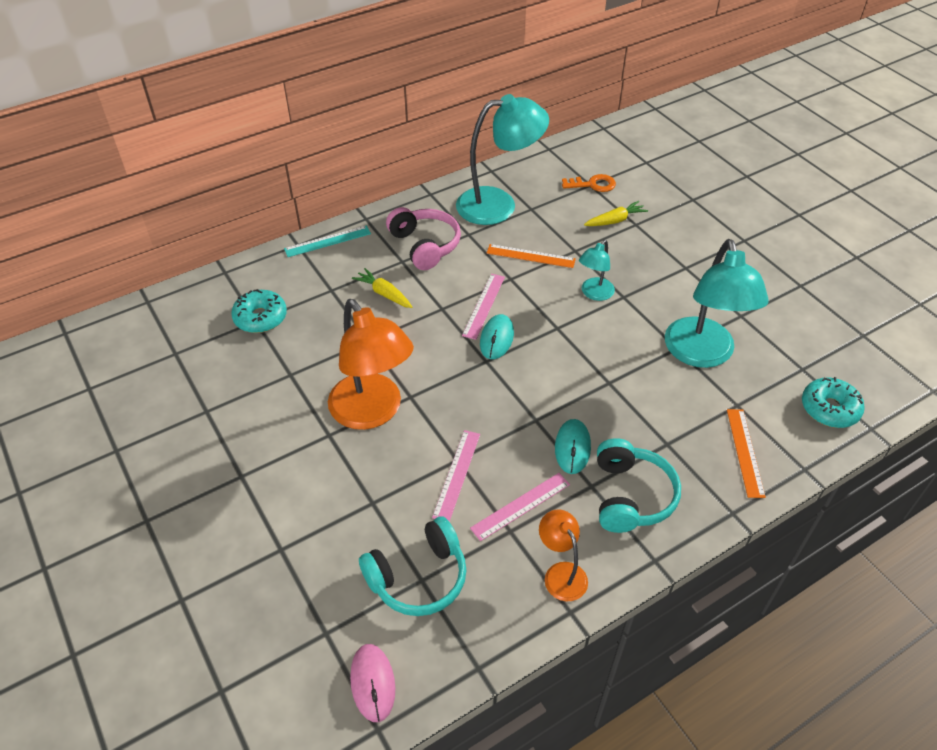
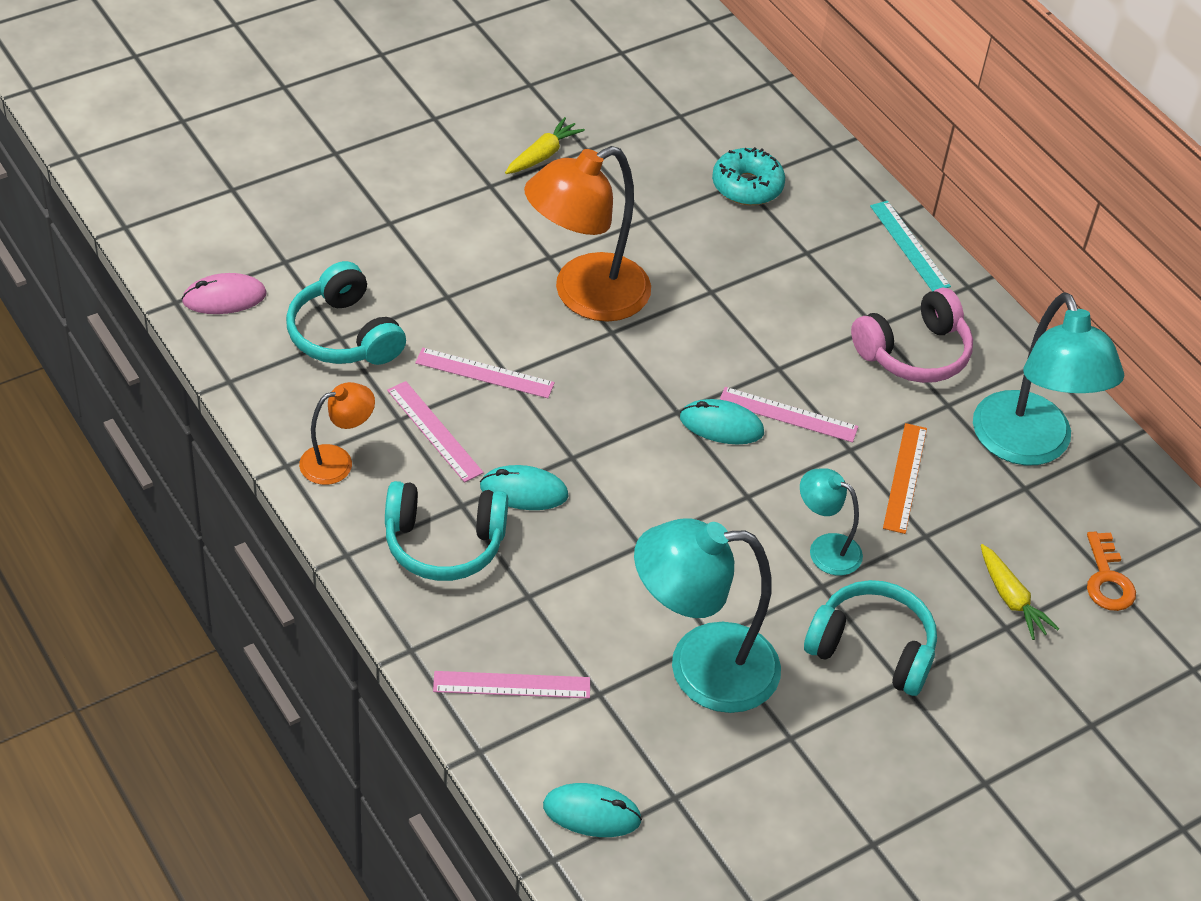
camera: 85 degrees right, 0 degrees up
(384, 293) = (804, 306): yellow carrot -> yellow carrot (543, 155)
(666, 278) = (872, 649): none -> turquoise headphones
(745, 452) = (512, 685): orange ruler -> pink ruler
(829, 409) = (591, 813): turquoise donut -> turquoise mouse

